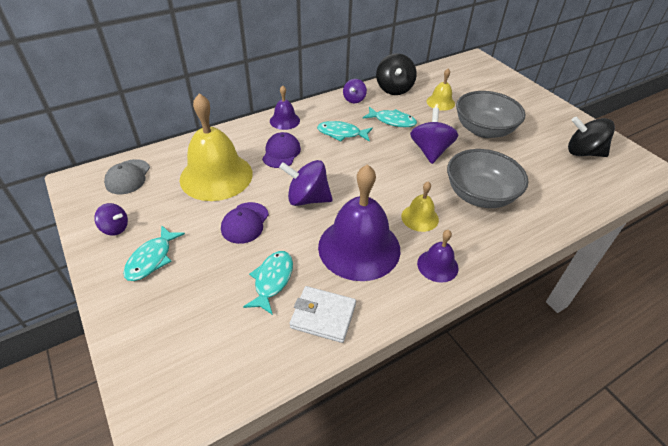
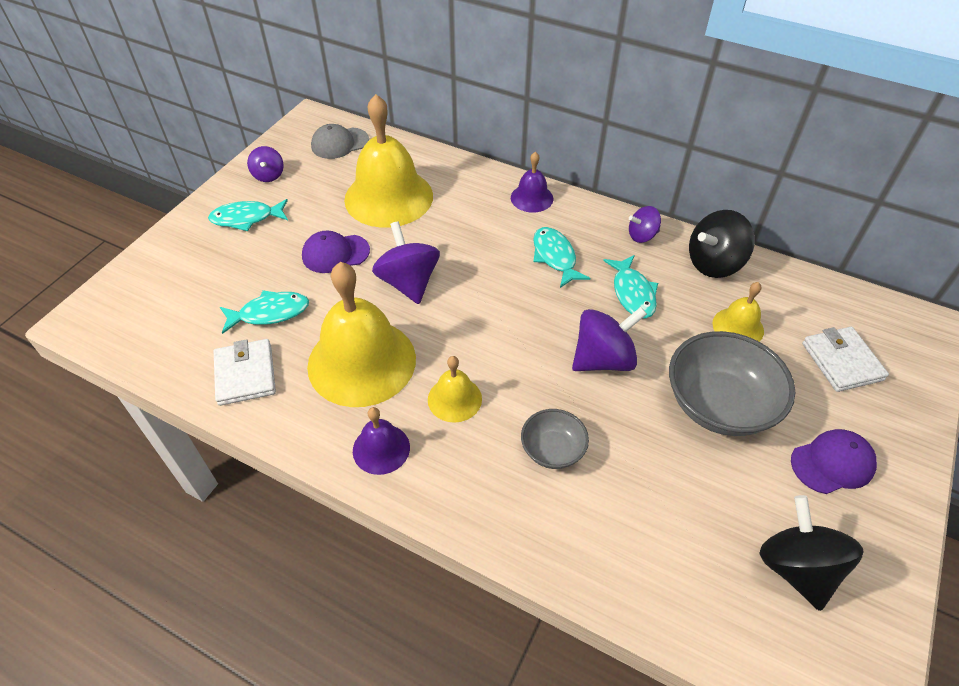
camera: 60 degrees right, 5 degrees up
(281, 152) = (469, 224): purple cap -> purple cap (832, 463)
(359, 247) = (362, 362): purple bell -> yellow bell
(479, 195) = (552, 450): grey bowl -> grey bowl, size x0.54
(481, 87) = (842, 361): none -> white wallet

